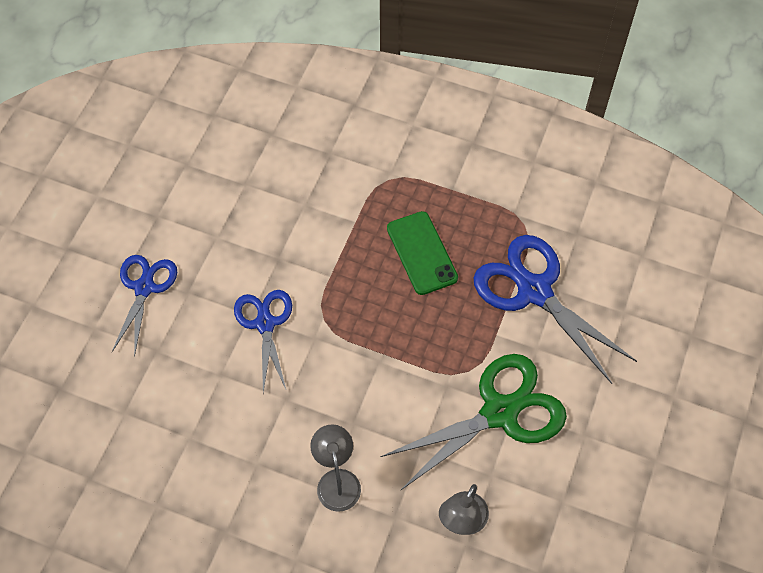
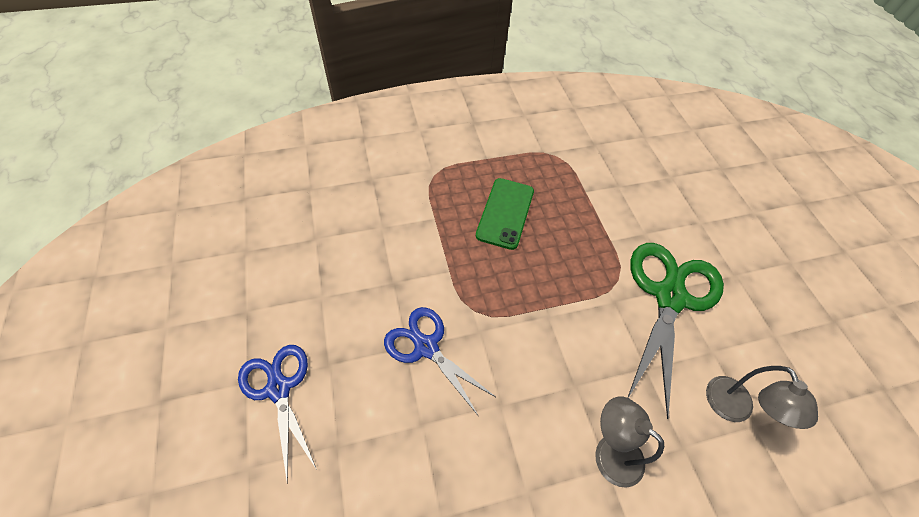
camera: 40 degrees left, 5 degrees down
(422, 253) = (505, 213): green phone -> green phone turned 75 degrees clockwise
(534, 291) = (605, 195): blue scissors -> none

